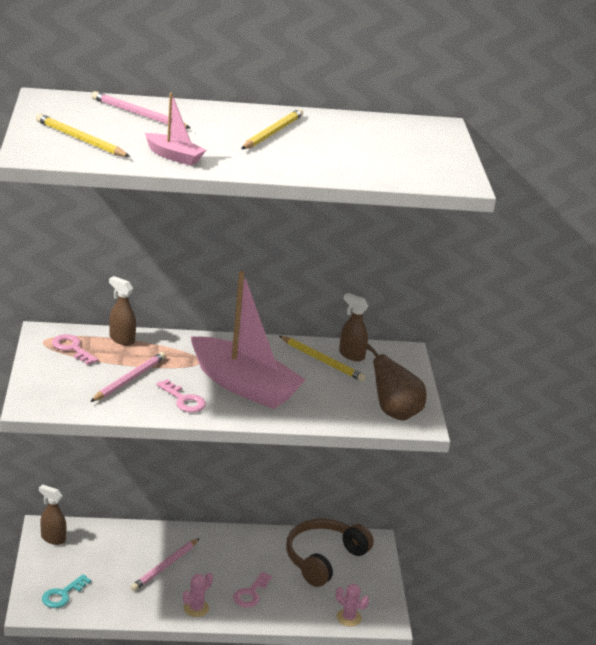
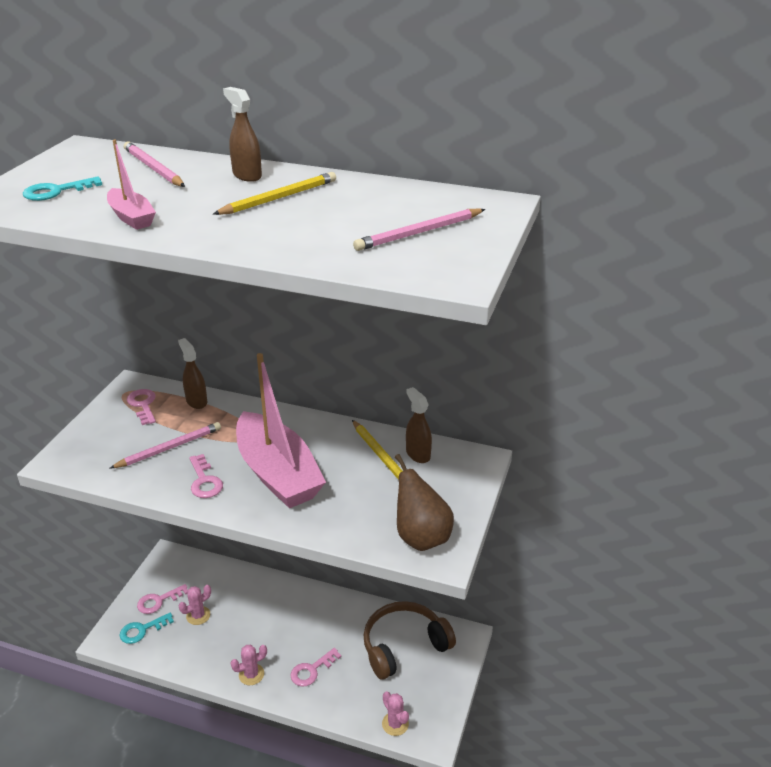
camera: 25 degrees right, 5 degrees up
(53, 538) = (168, 568): brown spray bottle -> brown spray bottle (247, 175)
(62, 568) = (158, 601): none -> pink key
(80, 139) = (56, 191): yellow pencil -> turquoise key
(112, 572) = (198, 615): none -> pink cactus
(165, 566) = (248, 620): pink pencil -> pink pencil (419, 233)

